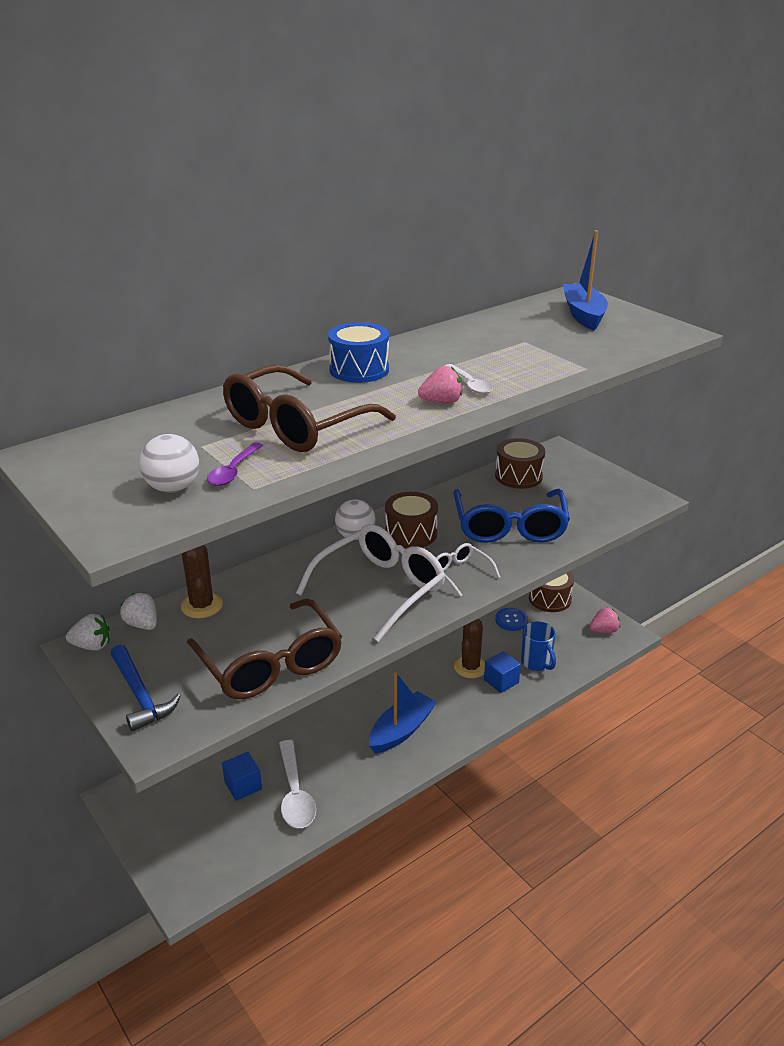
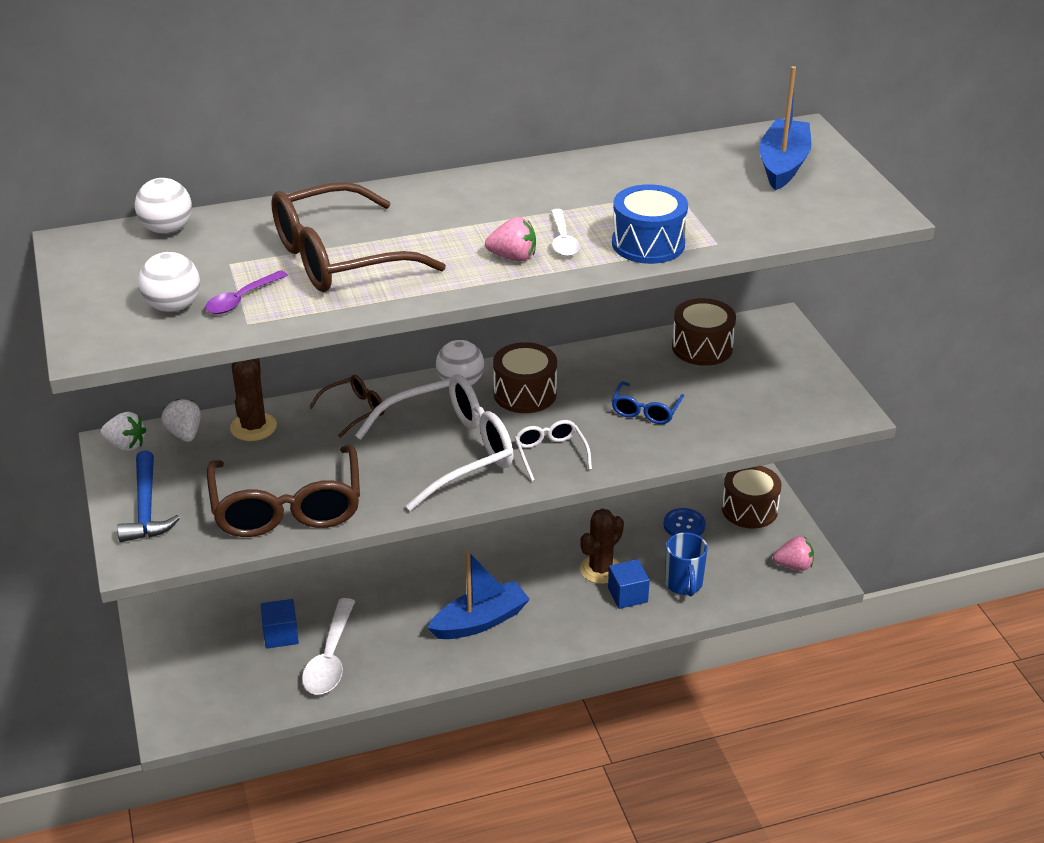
camera: 20 degrees right, 5 degrees up
(123, 430) = (167, 230): none -> white ball
(282, 574) = (354, 410): none -> brown glasses
(359, 370) = (456, 198): blue drum -> blue drum (648, 244)
(509, 527) = (645, 411): blue glasses -> blue glasses, size x0.48

